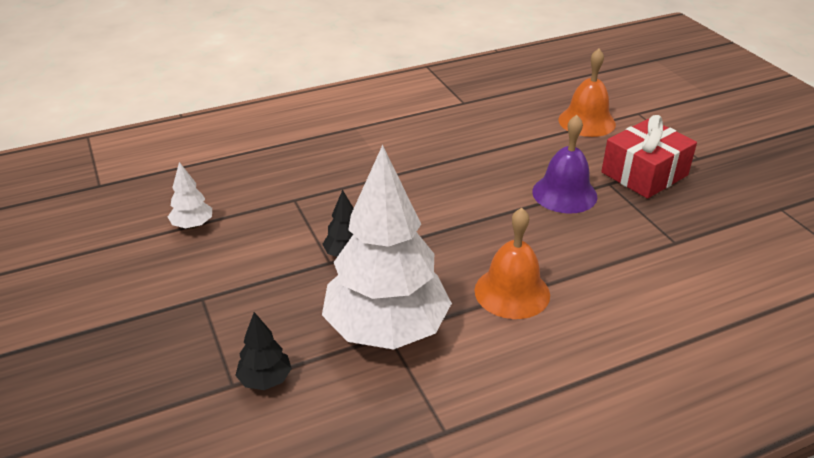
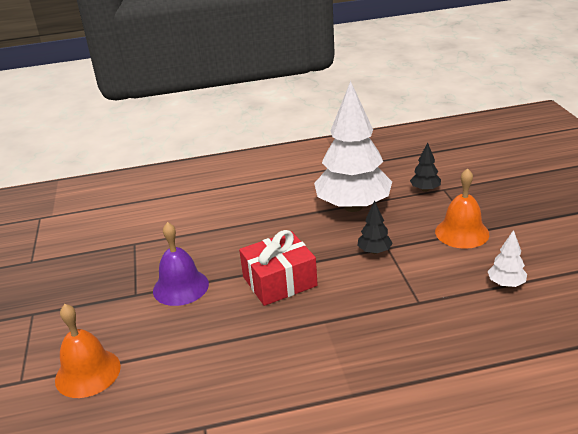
camera: 165 degrees left, 5 degrees down
(512, 292) = (267, 221): orange bell -> orange bell (462, 232)
(644, 174) = (97, 300): red gift -> red gift (279, 281)

